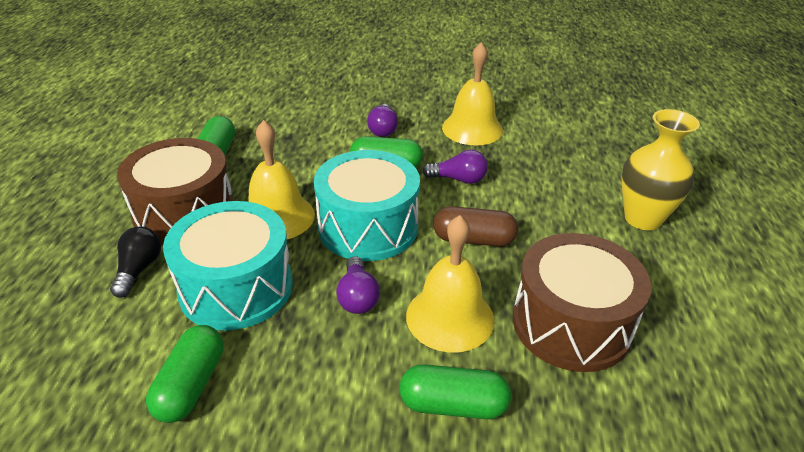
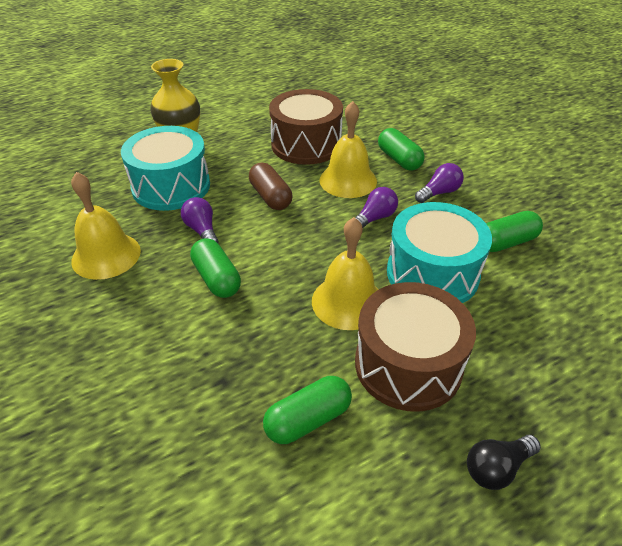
camera: 125 degrees left, 5 degrees up
(139, 269) = (485, 337): black light bulb -> black light bulb (497, 468)
(368, 227) = (307, 247): turquoise drum -> turquoise drum (171, 186)
(383, 129) = (151, 314): purple light bulb -> purple light bulb (439, 192)

